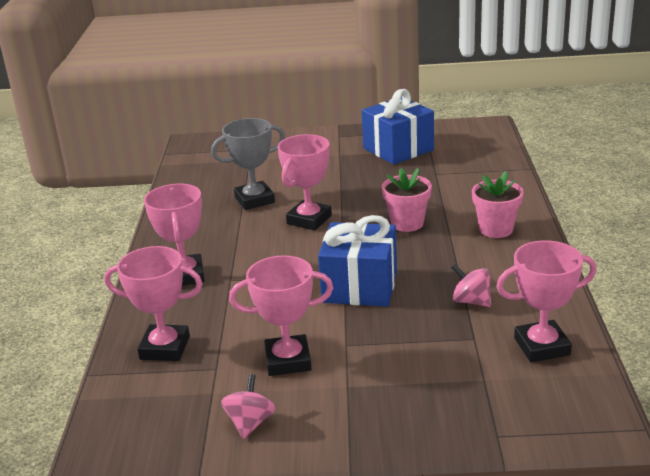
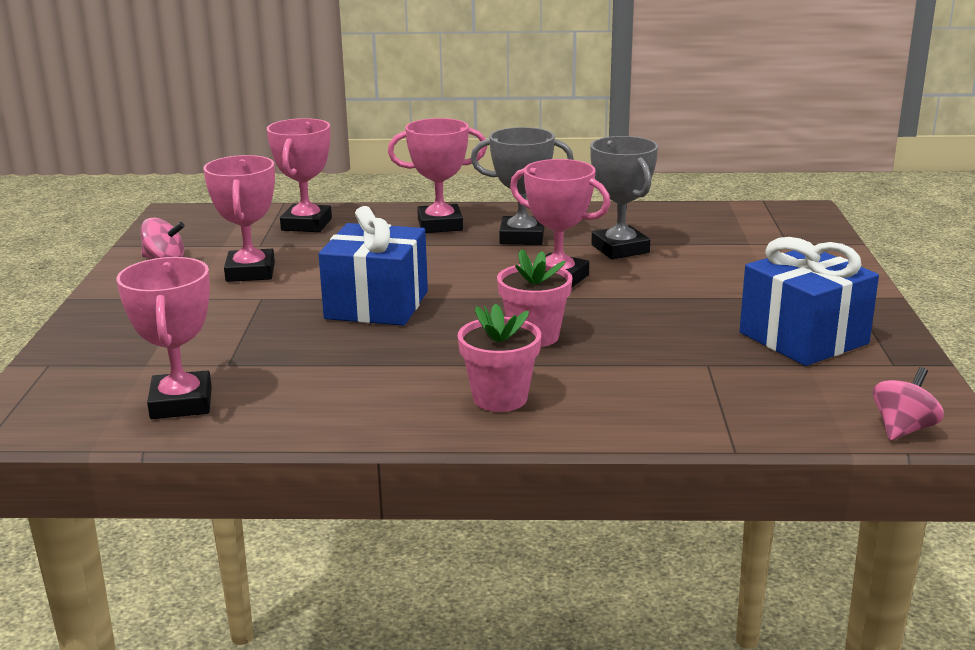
camera: 90 degrees right, 5 degrees down
(222, 237) = (522, 237): none -> grey trophy
(471, 301) = (309, 367): pink spinning top -> pink spinning top (903, 429)

